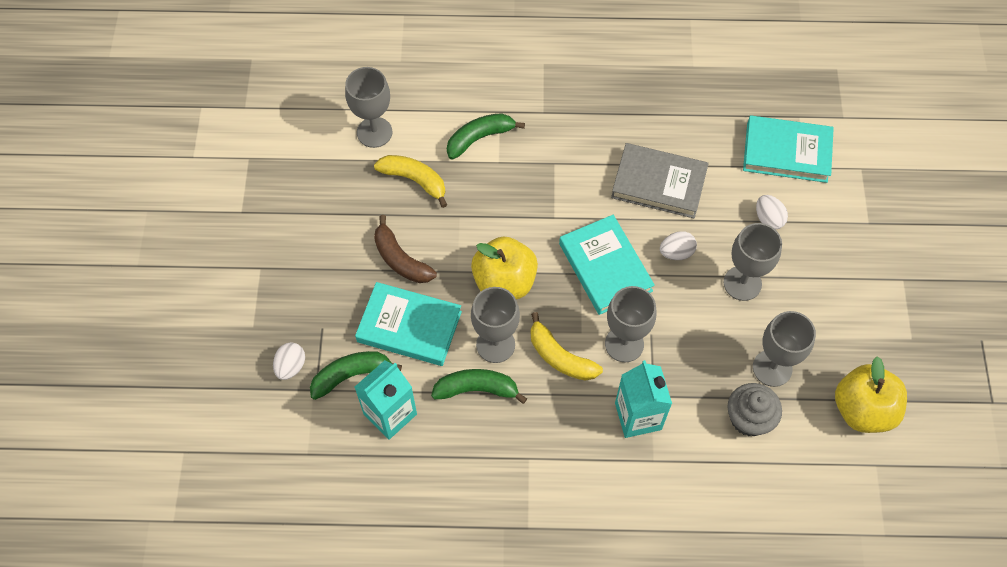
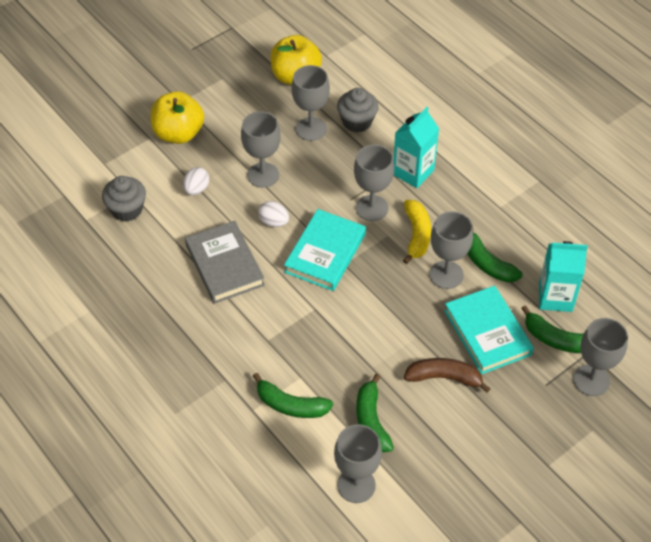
camera: 130 degrees left, 10 degrees down
(291, 366) = (591, 380): white egg -> grey goblet
(400, 259) = (444, 378): brown banana -> brown banana turned 90 degrees counterclockwise
(414, 180) = (371, 420): yellow banana -> green banana
(504, 282) = (396, 302): yellow apple -> yellow apple (178, 133)
(786, 152) = (127, 209): turquoise book -> grey cupcake

